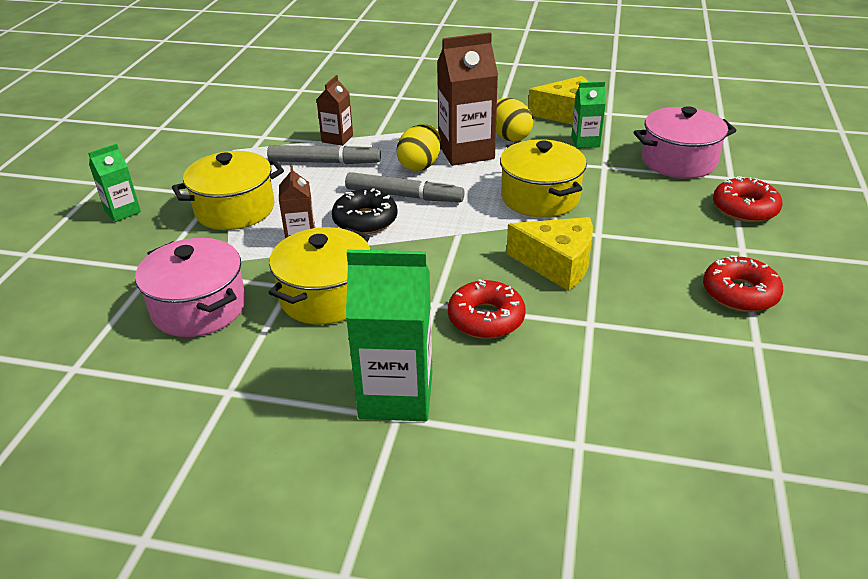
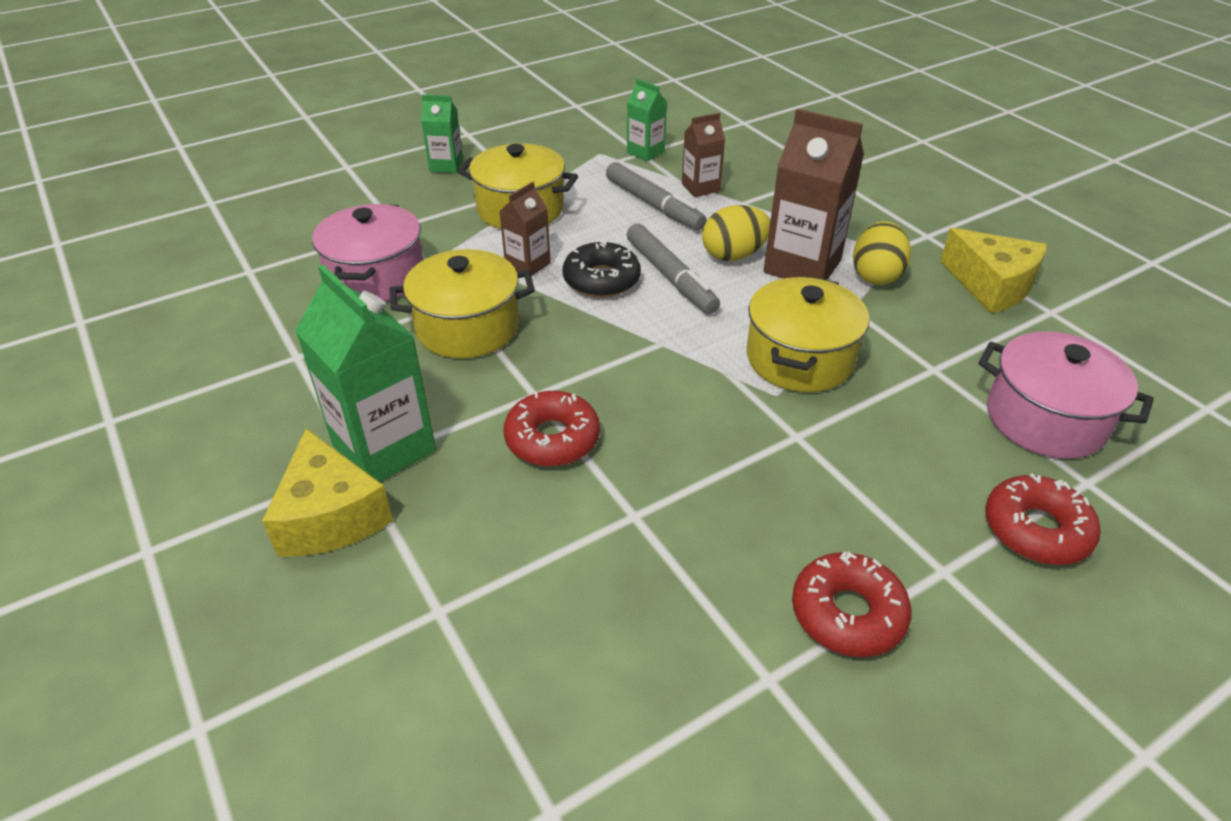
camera: 45 degrees right, 5 degrees up
(557, 264) = (701, 436): yellow cheese -> yellow cheese (331, 516)
(585, 142) = (958, 329): green carton -> green carton (645, 152)

